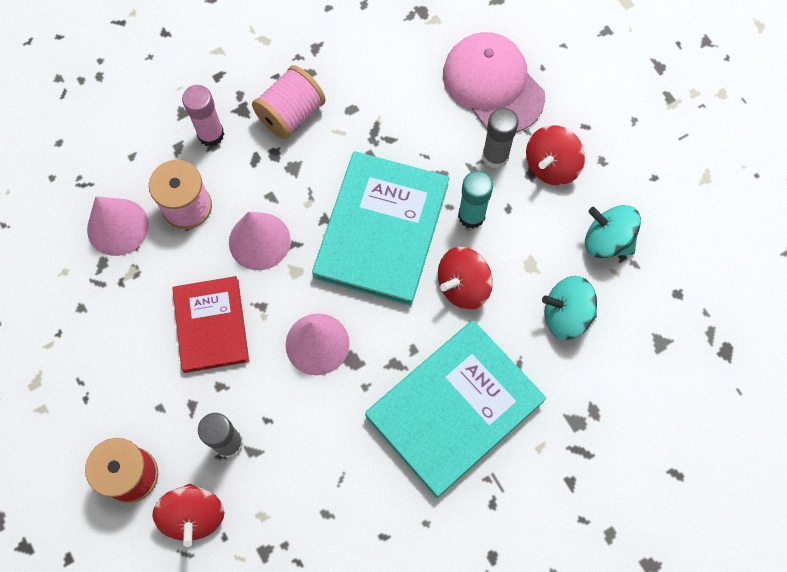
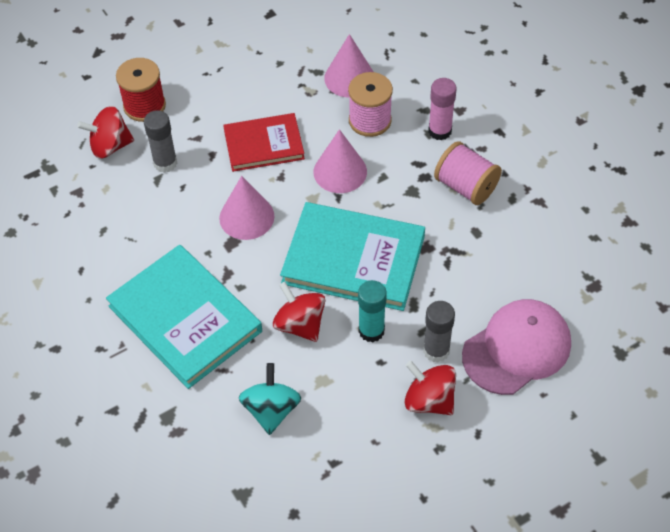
camera: 90 degrees right, 15 degrees down
(607, 241) = (349, 449): turquoise spinning top -> none

